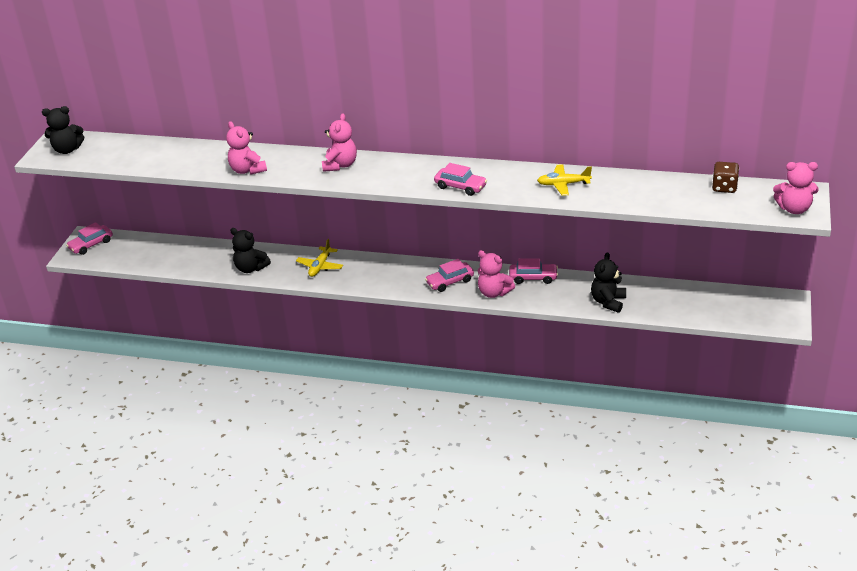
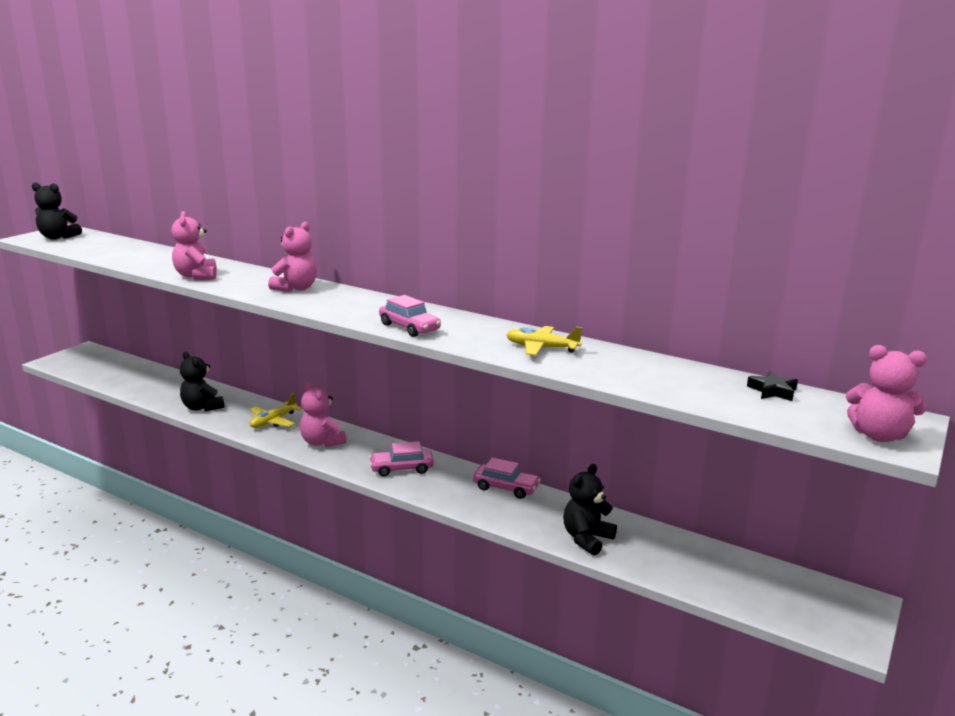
camera: 15 degrees right, 15 degrees down
(91, 244) = (81, 356): pink car -> none
(494, 292) = (445, 492): pink teddy bear -> pink teddy bear (322, 442)
(724, 187) = (772, 391): brown dice -> black star

